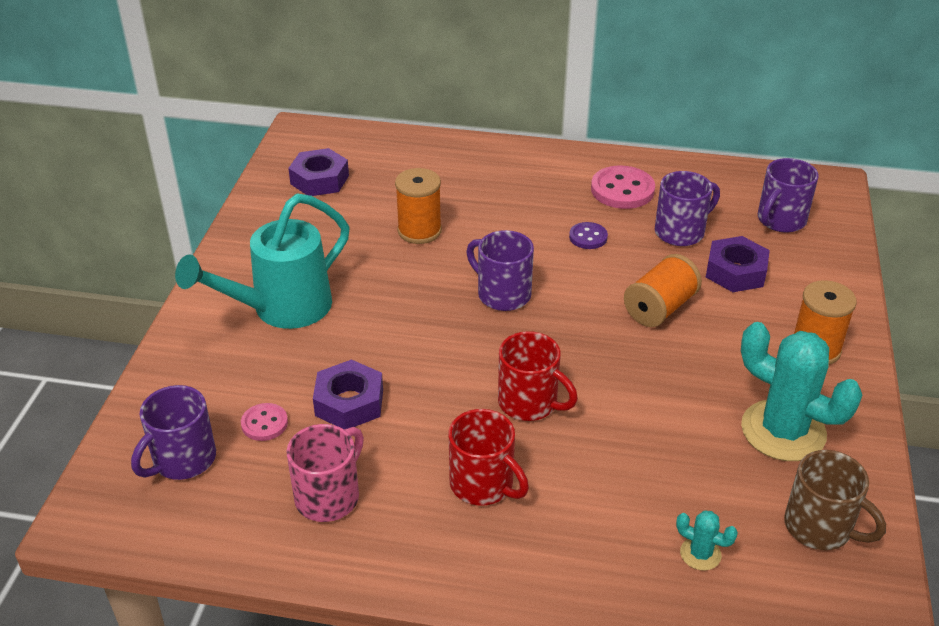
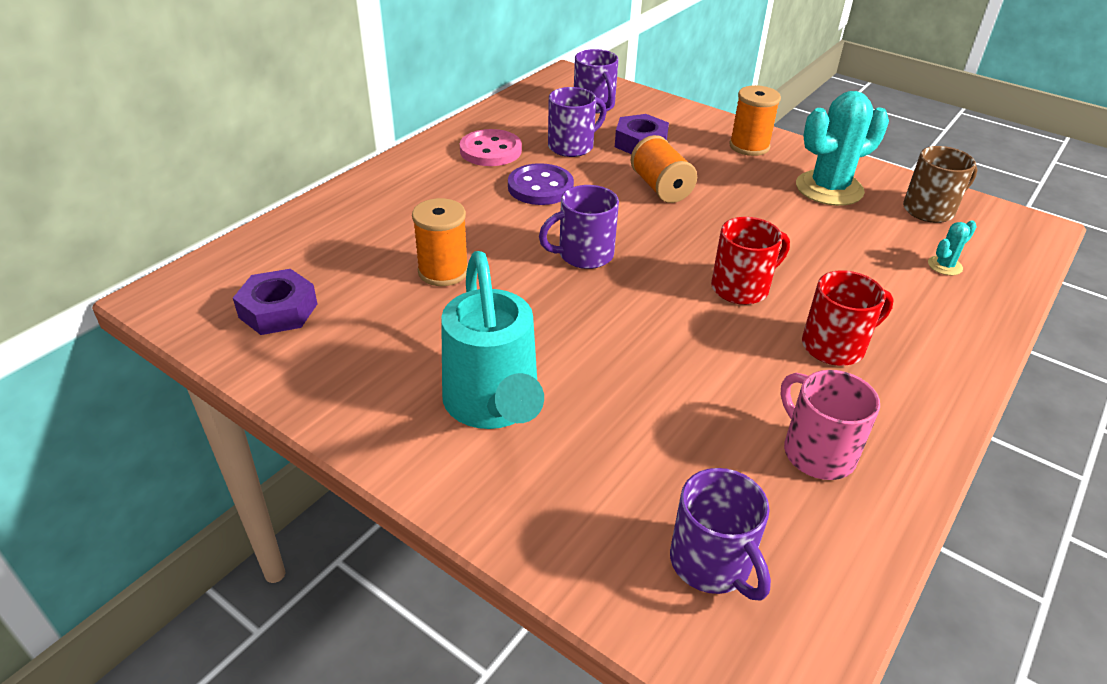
camera: 65 degrees left, 0 degrees up
(264, 423) = (683, 472): pink button -> none
(349, 402) = (683, 398): purple nut -> none
(588, 237) = (540, 187): purple button -> purple button, size x1.75
(681, 232) = (572, 146): purple mug -> purple mug turned 60 degrees clockwise

